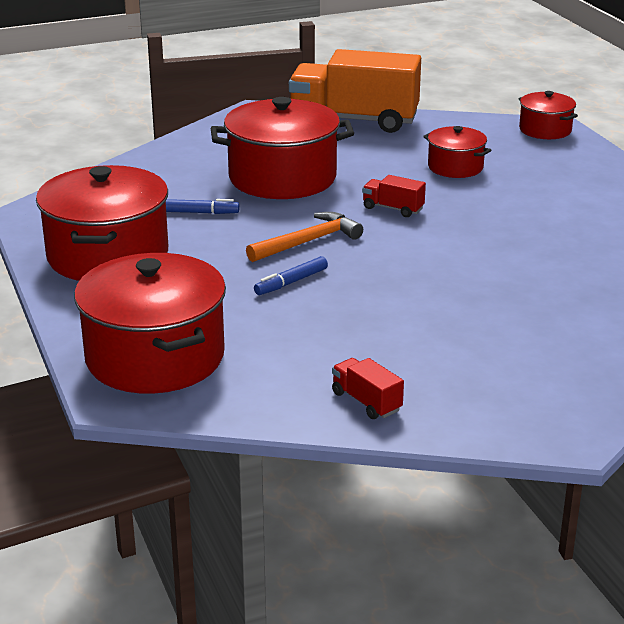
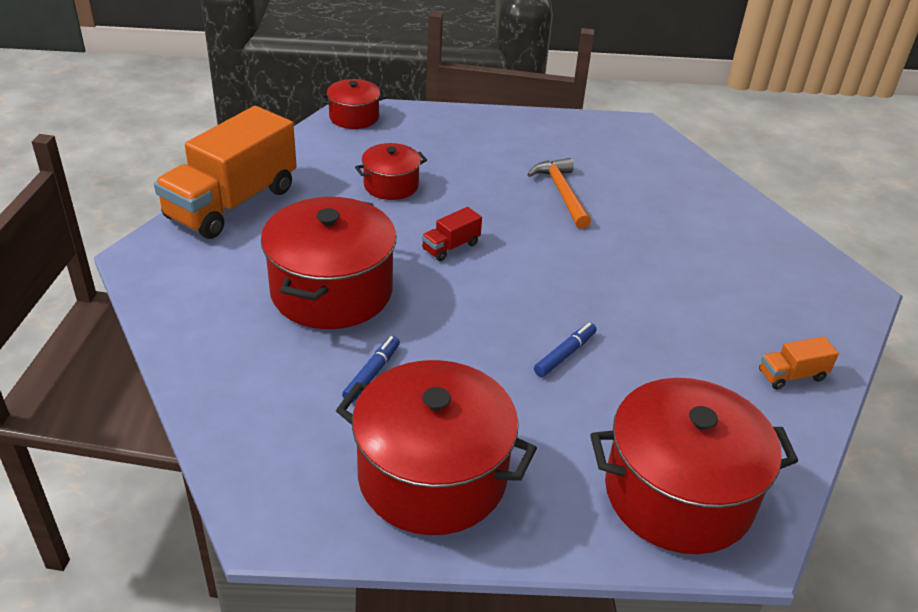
camera: 70 degrees left, 10 degrees up
(291, 282) = (565, 354): blue marker -> blue marker turned 120 degrees counterclockwise
(308, 242) = (487, 318): orange hammer -> orange hammer (562, 193)
(366, 402) = (792, 375): red truck -> orange truck

